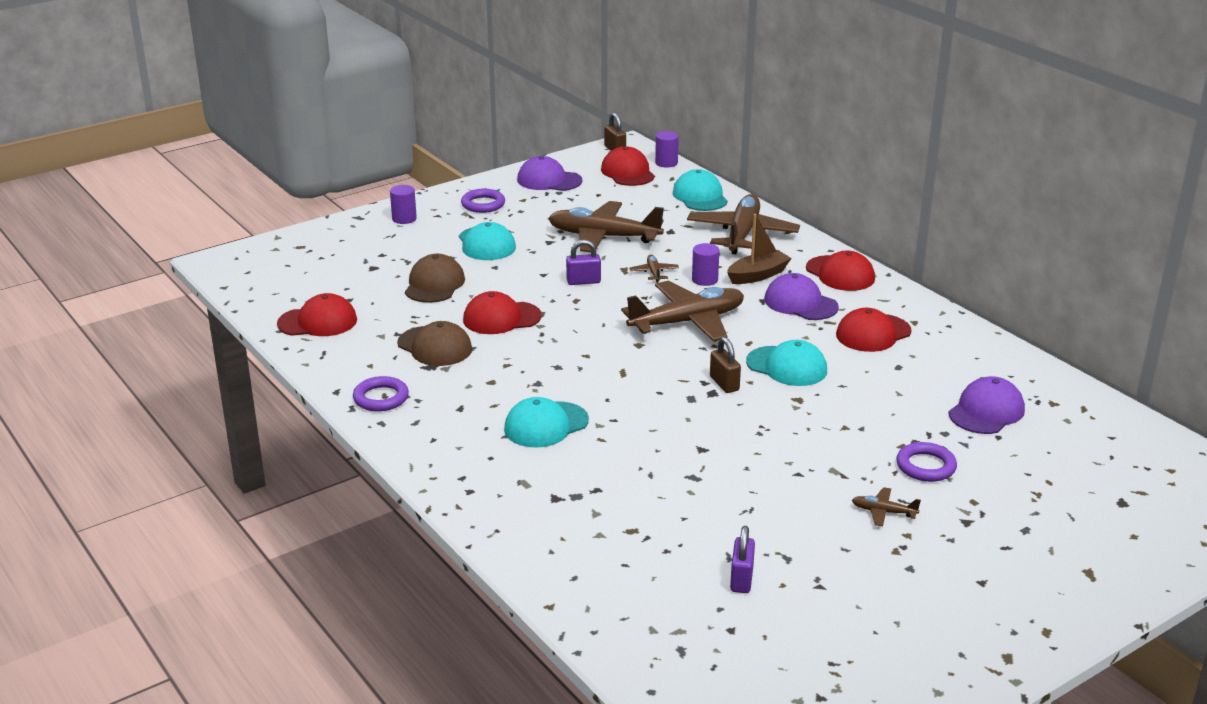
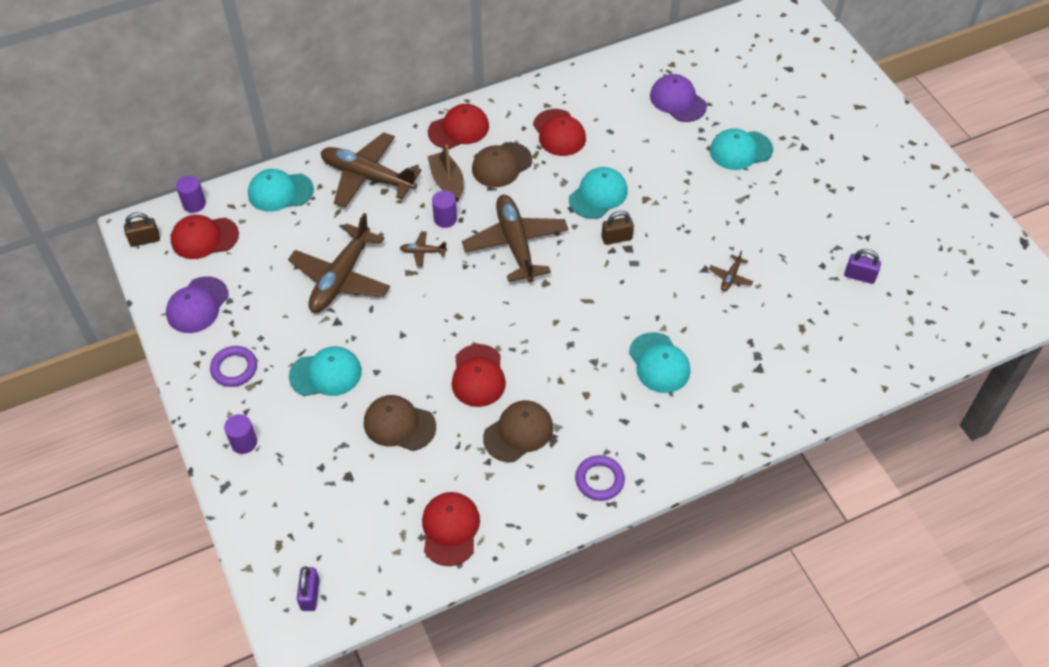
camera: 80 degrees left, 25 degrees up
(583, 281) = (425, 305): purple padlock -> purple padlock (310, 594)
(800, 303) = (501, 165): purple cap -> brown cap
(883, 512) = (790, 185): brown plane -> brown plane (730, 277)
(926, 466) = (740, 150): purple ring -> turquoise cap

